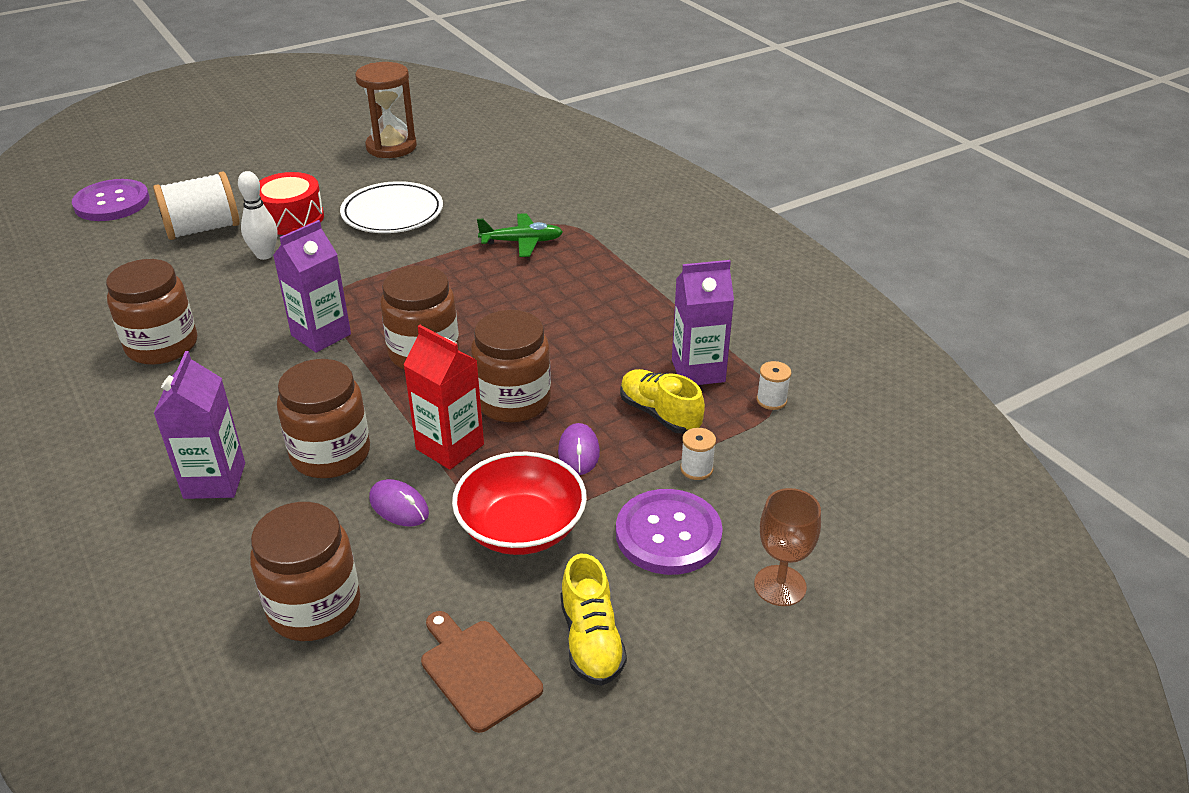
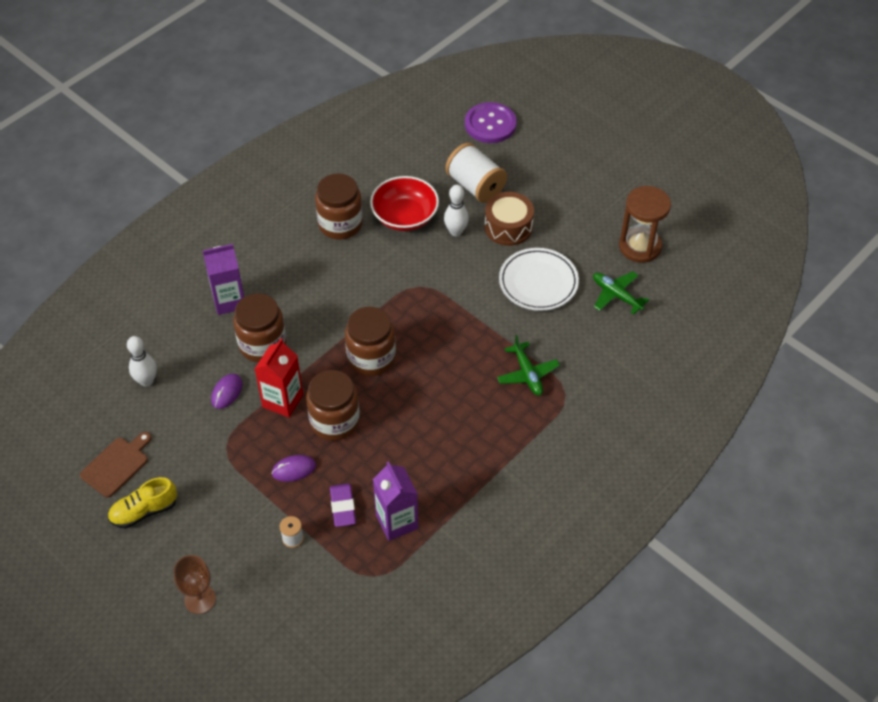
camera: 75 degrees right, 15 degrees up
(291, 218) = (508, 227): red drum -> brown drum
(314, 607) = (146, 381): brown jar -> white bowling pin
(321, 335) = (374, 297): purple carton -> none
(448, 171) = (616, 295): none -> green plane
(521, 528) = (221, 456): red bowl -> red bowl (405, 216)
(660, 414) = (343, 507): yellow shoe -> purple eraser
(668, 534) = (231, 533): purple button -> none
(771, 400) = (375, 573): white spool -> none

